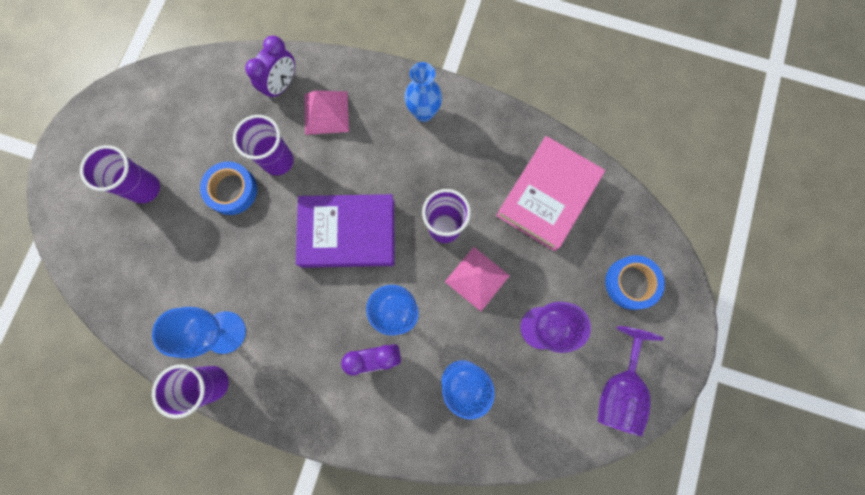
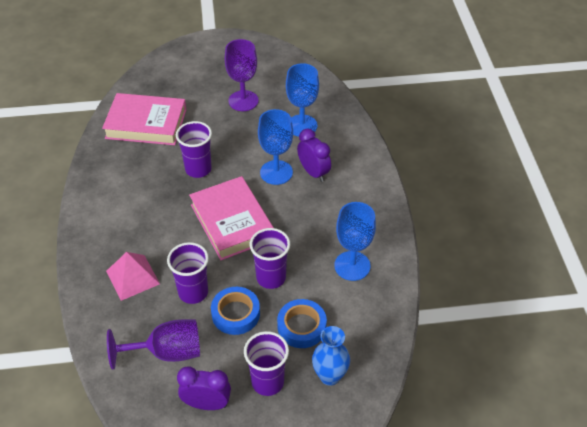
camera: 115 degrees left, 30 degrees down
(212, 383) = (392, 256): purple cup -> purple cup (271, 278)
(282, 85) = (118, 321): purple clock -> purple clock (207, 404)
(348, 233) = (232, 222): purple book -> pink book
(424, 112) = (106, 213): blue vase -> blue vase (329, 376)
(477, 278) = (227, 140): pink pyramid -> none
(618, 388) = (261, 59): purple goblet -> purple goblet (167, 352)
(631, 283) = (189, 70): blue tape -> blue tape (301, 327)

